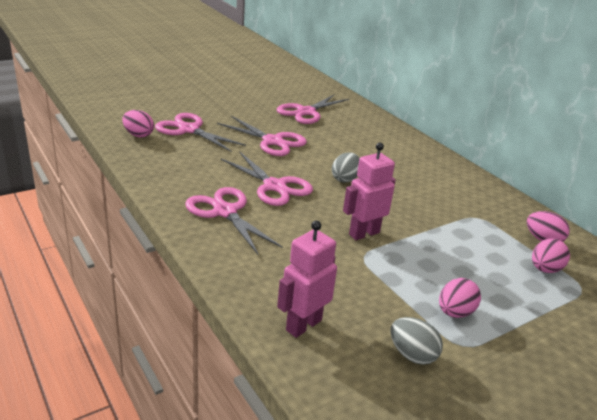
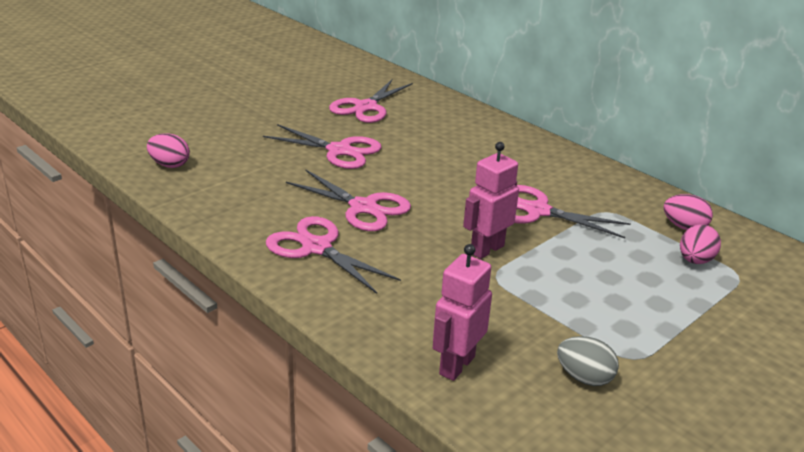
camera: 10 degrees left, 0 degrees up
(189, 130) = (230, 149): pink scissors -> pink scissors (537, 211)
(345, 179) = (442, 186): grey egg -> none
(455, 312) = (614, 324): pink egg -> none

